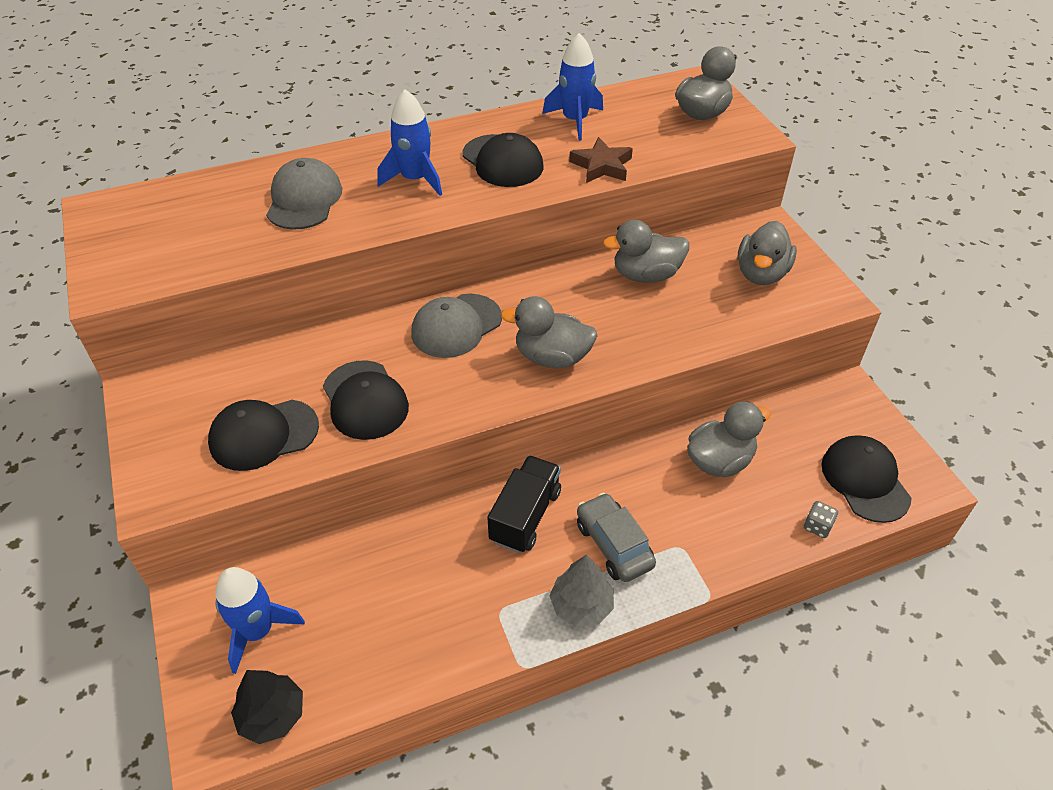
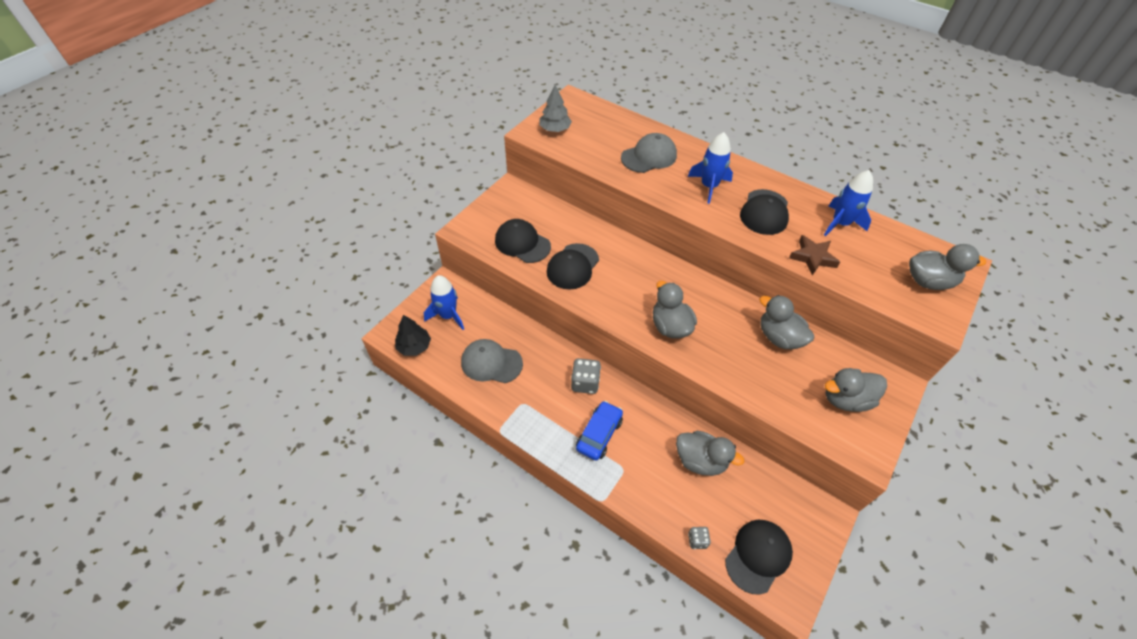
camera: 55 degrees right, 5 degrees up
(456, 326) = (653, 273): grey cap -> grey cap (491, 363)
(525, 516) = (585, 383): black truck -> grey dice
(581, 605) = (551, 438): grey tree -> grey tree (555, 129)
(614, 545) = (599, 434): grey car -> blue car

